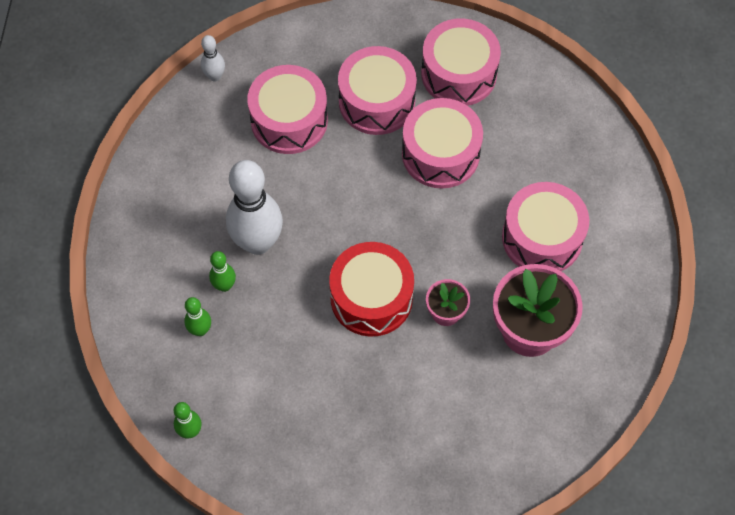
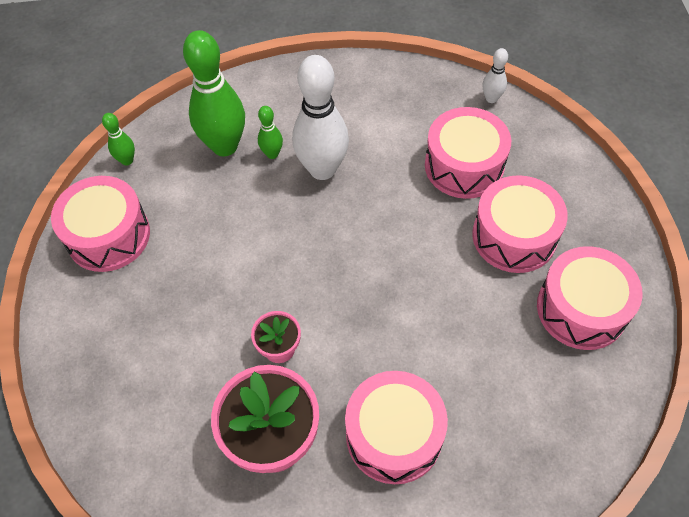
camera: 80 degrees right, 5 degrees down
(200, 330) = (224, 146): green bowling pin -> green bowling pin, size x2.16
(371, 298) = (283, 275): red drum -> none
(440, 154) = (471, 308): pink drum -> pink drum (108, 235)

